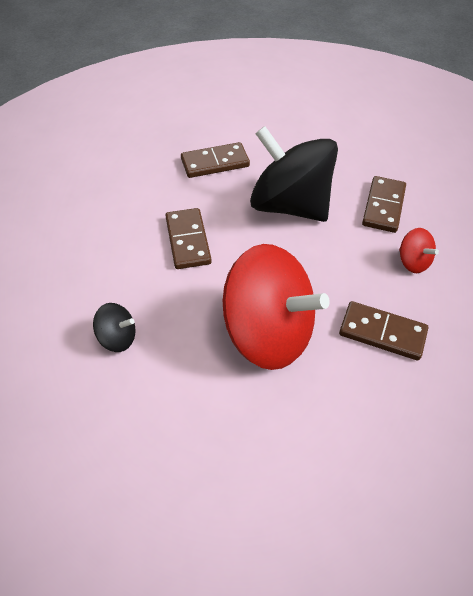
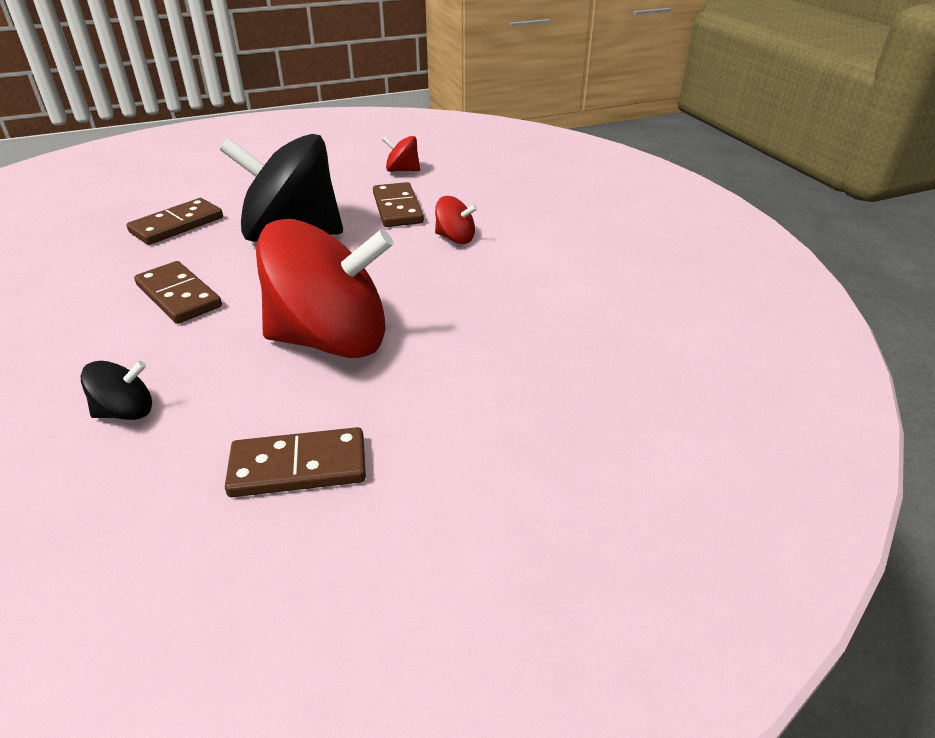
camera: 30 degrees left, 15 degrees down
(382, 333) = (460, 298): brown domino -> brown domino (298, 467)
(410, 159) = (402, 170): none -> red spinning top

